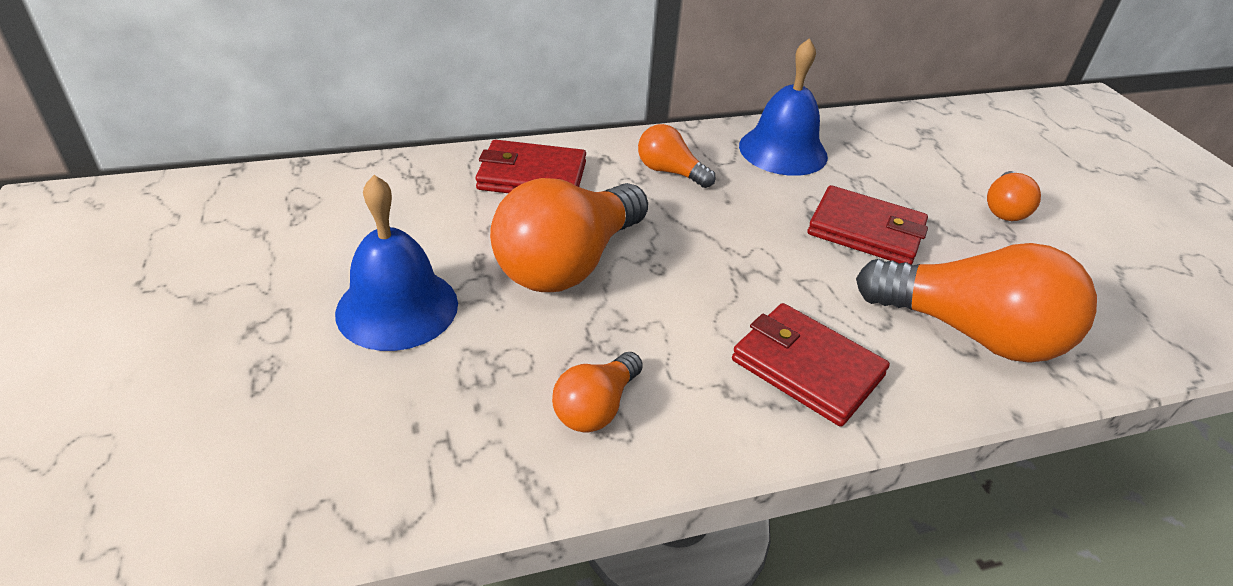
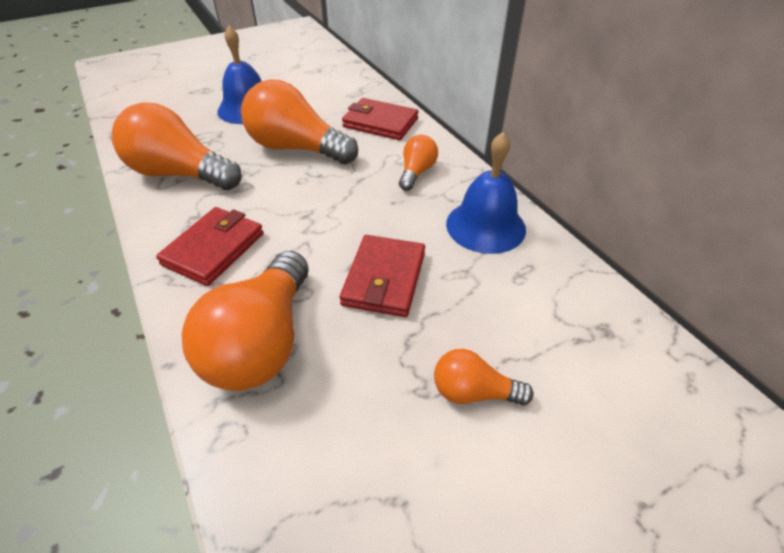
camera: 80 degrees right, 5 degrees up
(532, 176) = (380, 123): red wallet -> red wallet turned 60 degrees counterclockwise
(596, 407) = (179, 174): orange light bulb -> orange light bulb, size x1.98

